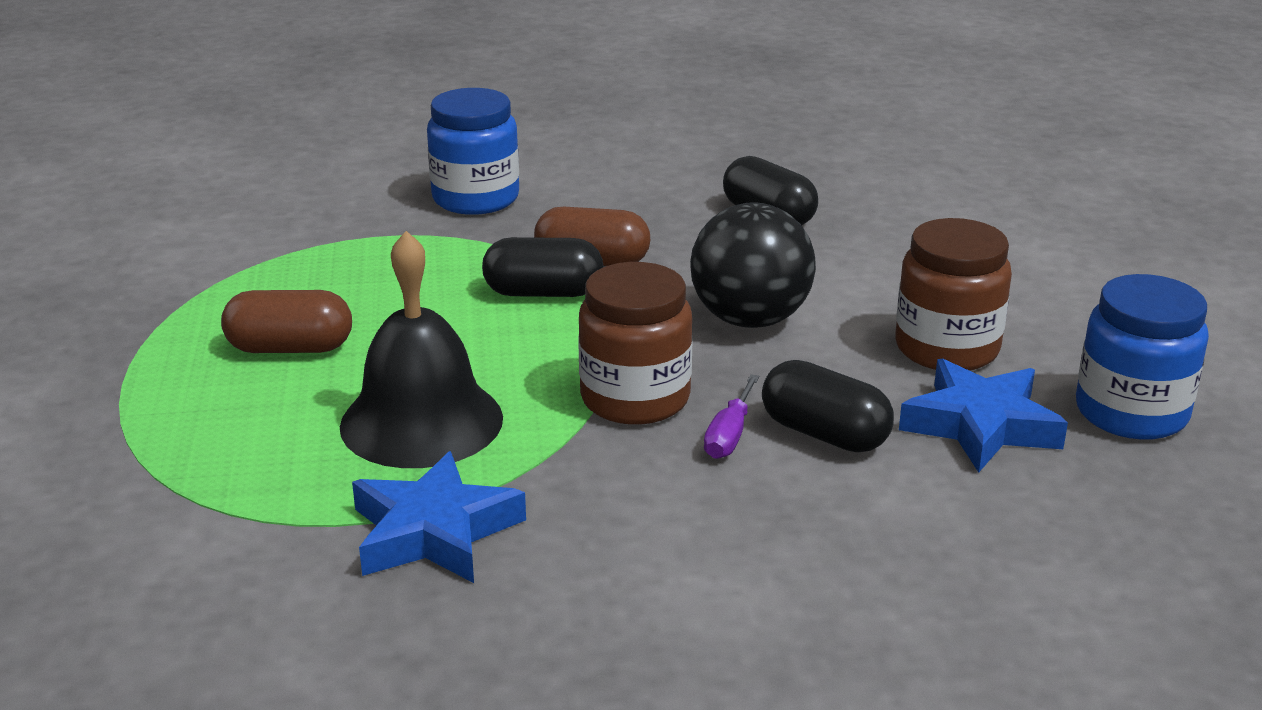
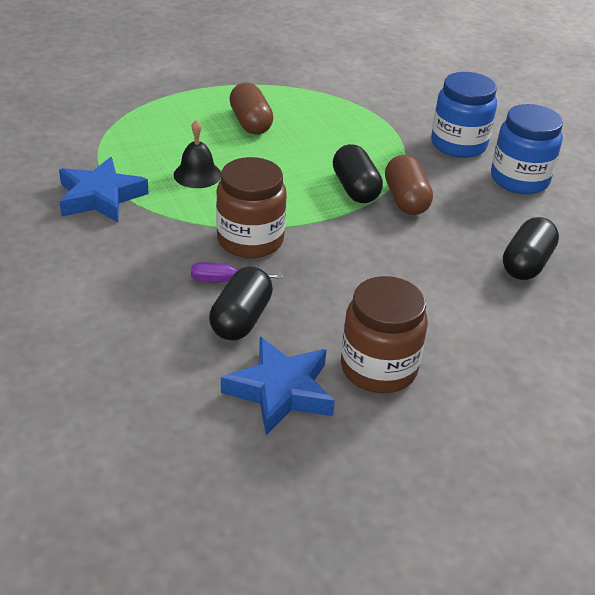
camera: 70 degrees right, 10 degrees up
(421, 421) = (197, 174): black bell -> black bell, size x0.54
(750, 320) = (368, 273): black ball -> none
(1131, 413) = (332, 474): blue jar -> blue jar (519, 179)

